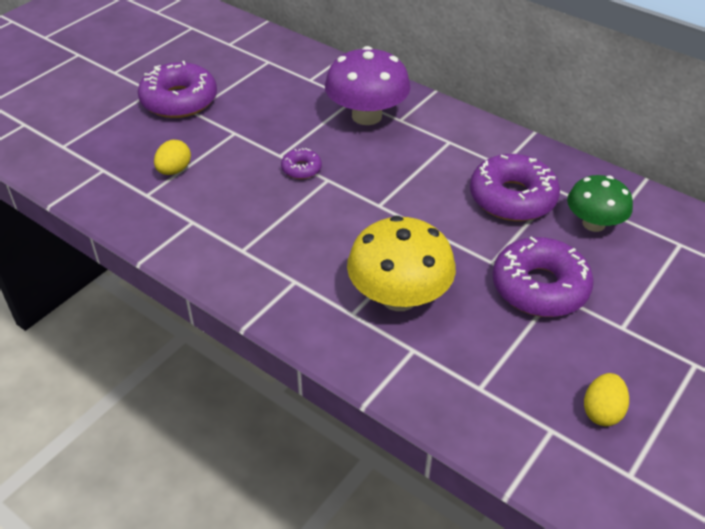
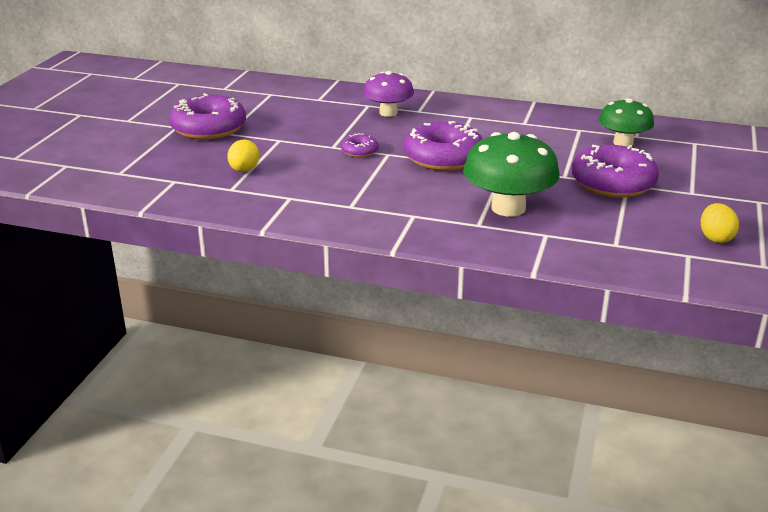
camera: 20 degrees left, 15 degrees down
(366, 116) = (388, 113): purple mushroom -> purple mushroom, size x0.66
(399, 297) = (508, 208): yellow mushroom -> green mushroom
(512, 198) = (549, 139): purple donut -> purple donut (443, 158)

